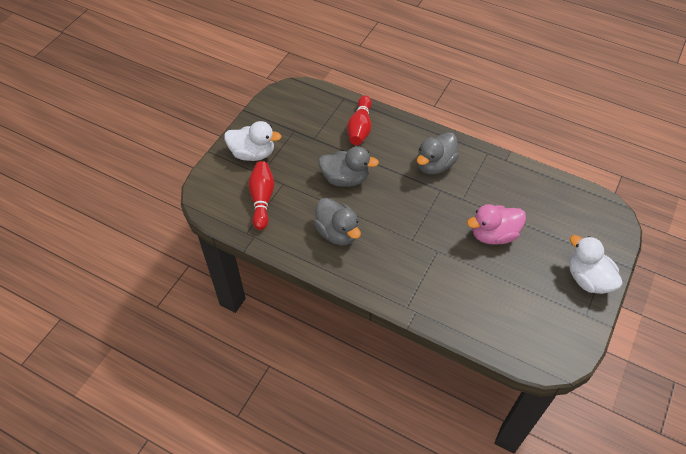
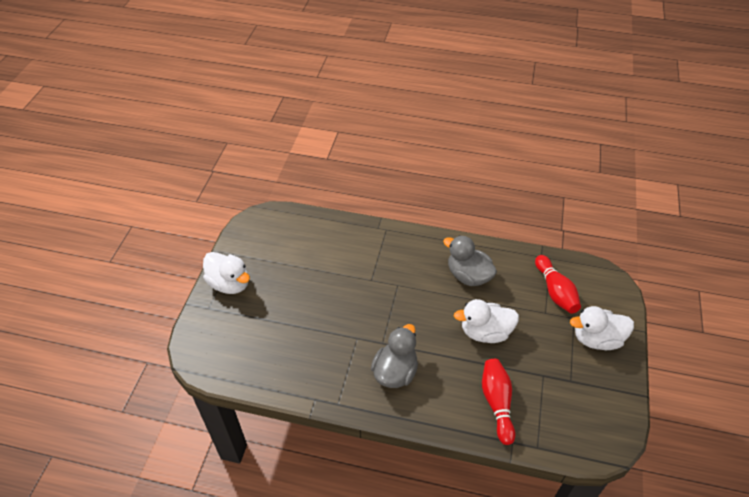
camera: 165 degrees right, 5 degrees down
(345, 179) = (485, 332): grey duck -> white duck
(493, 235) = (320, 306): pink duck -> none

